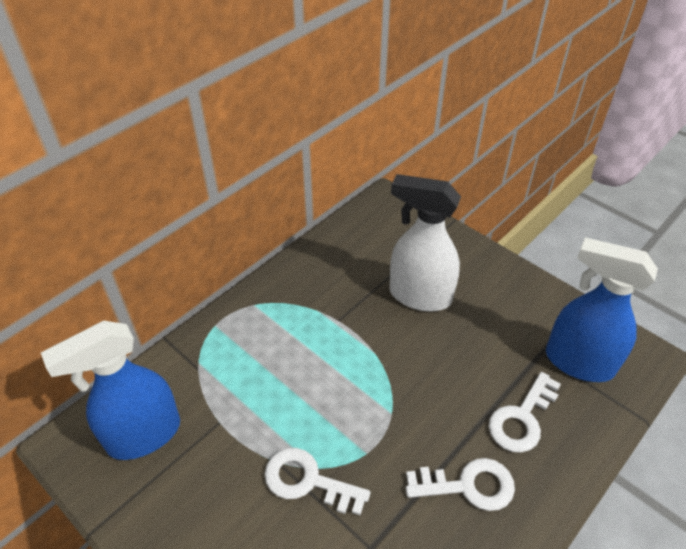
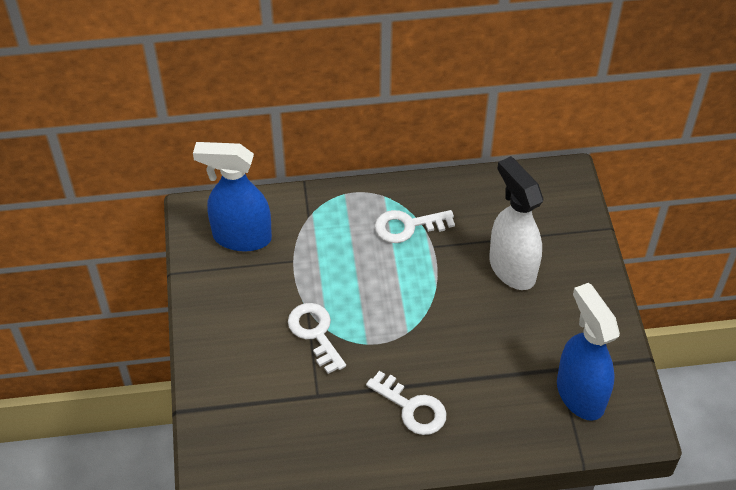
camera: 40 degrees right, 5 degrees up
(522, 418) = (493, 397): white key -> white key (408, 226)

